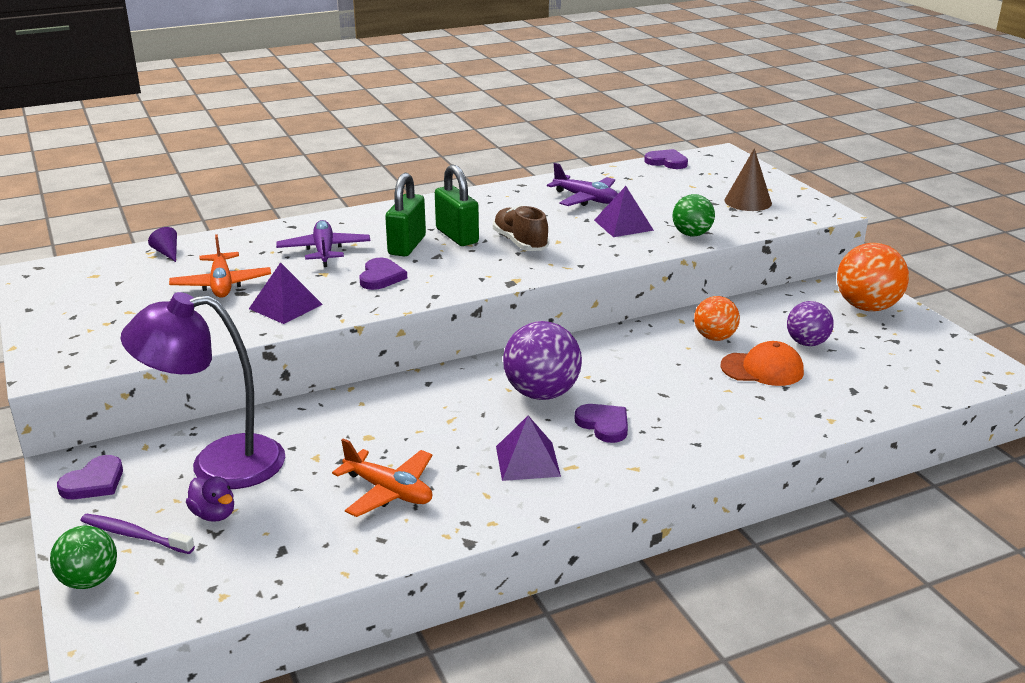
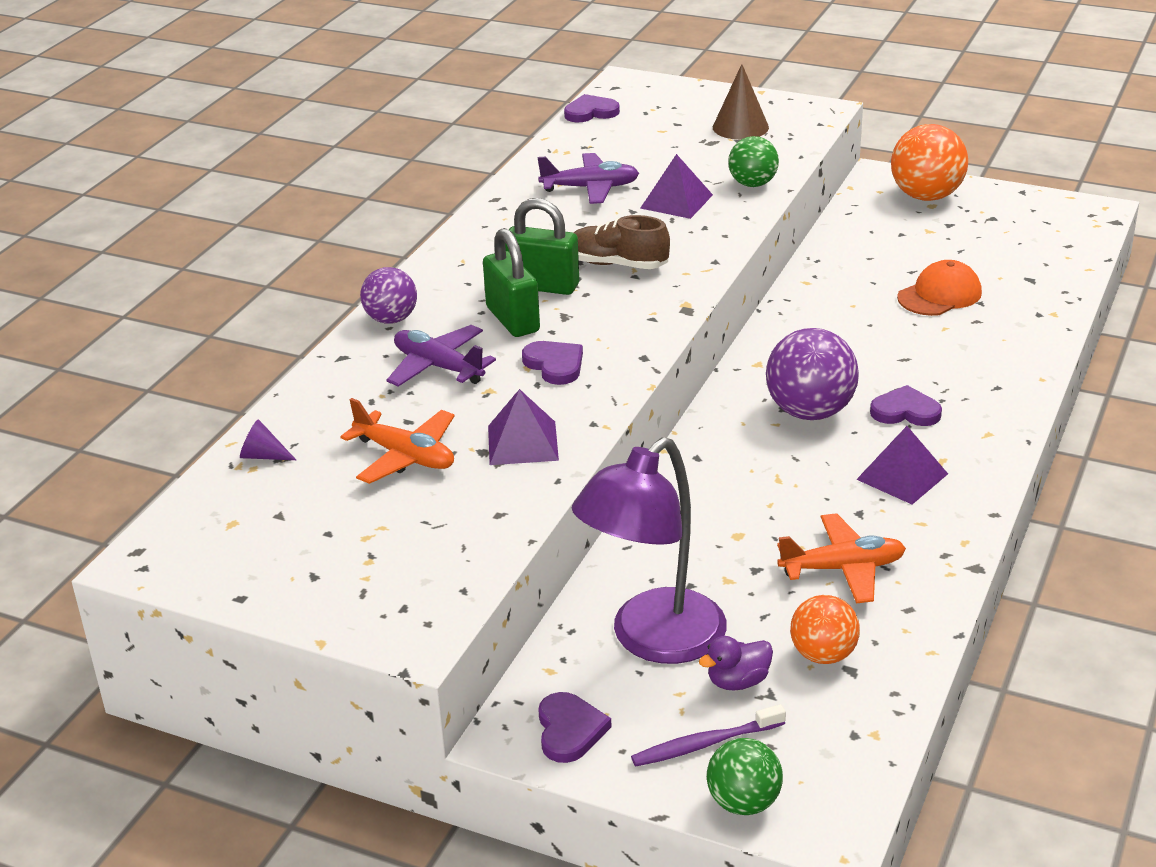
camera: 40 degrees left, 5 degrees up
(214, 514) = (738, 681): purple duck -> purple duck turned 150 degrees clockwise
(714, 337) = (858, 285): orange ball -> orange ball (823, 655)
(807, 343) = (934, 253): purple ball -> purple ball (391, 319)

